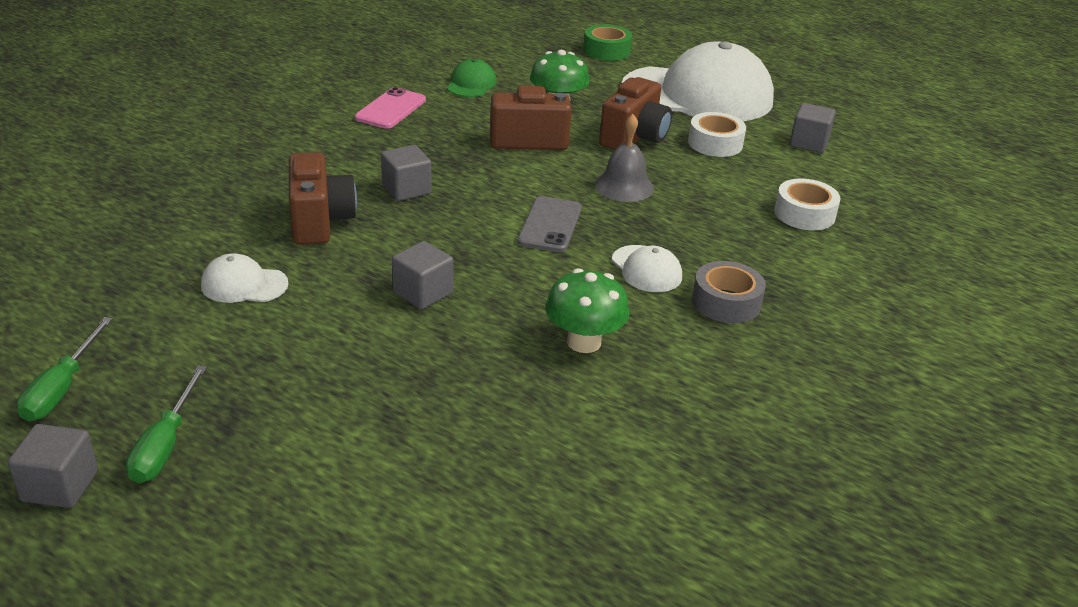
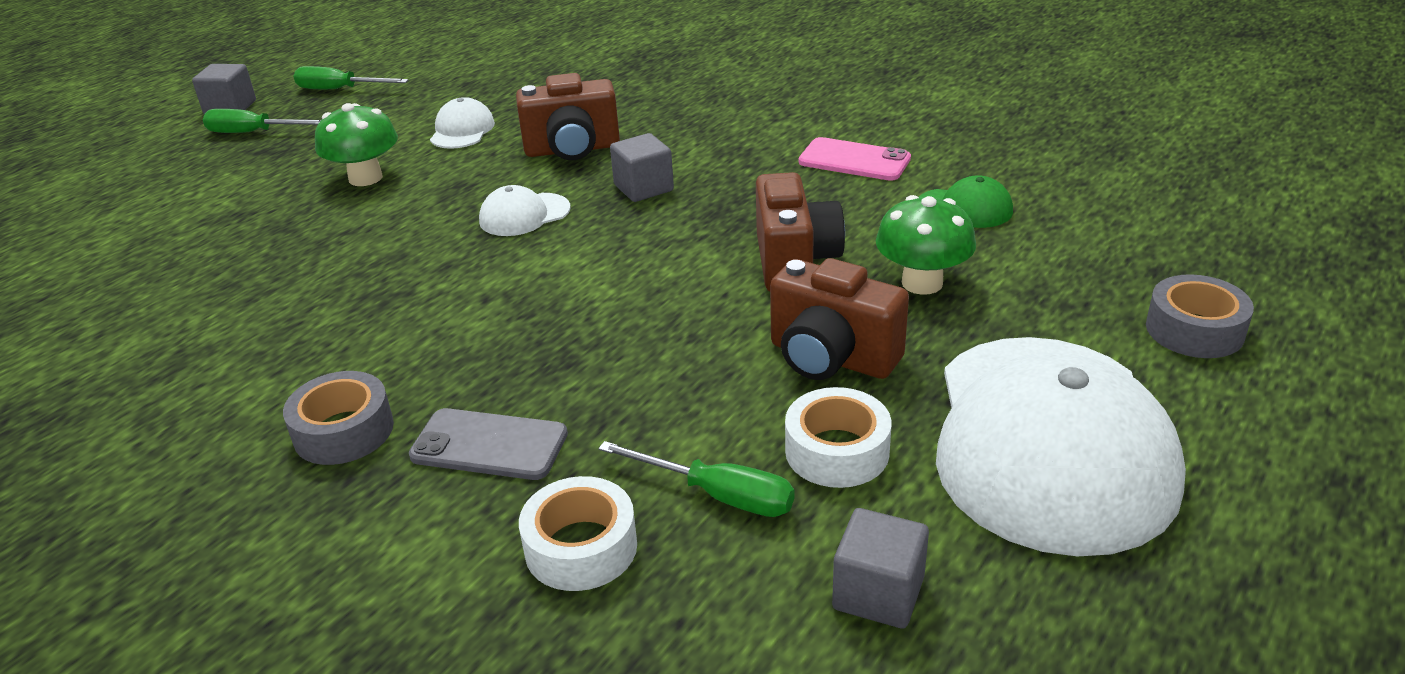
camera: 95 degrees right, 0 degrees up
(423, 293) = (426, 214): grey cube -> none
(550, 225) = (557, 286): grey phone -> grey phone (489, 445)
(584, 342) = (302, 315): green mushroom -> green mushroom (365, 178)
(606, 51) = (1194, 330): green tape -> grey tape
(624, 186) = (666, 346): grey bell -> none
(646, 269) = (439, 363): white cap -> white cap (524, 215)
(756, 176) = (718, 495): none -> green screwdriver

